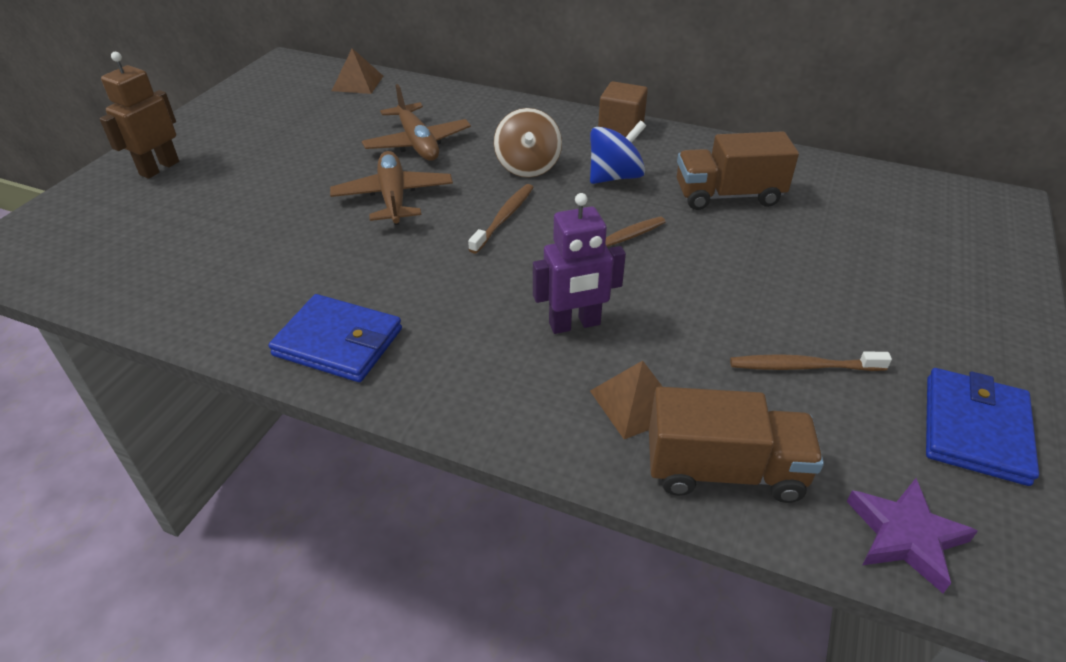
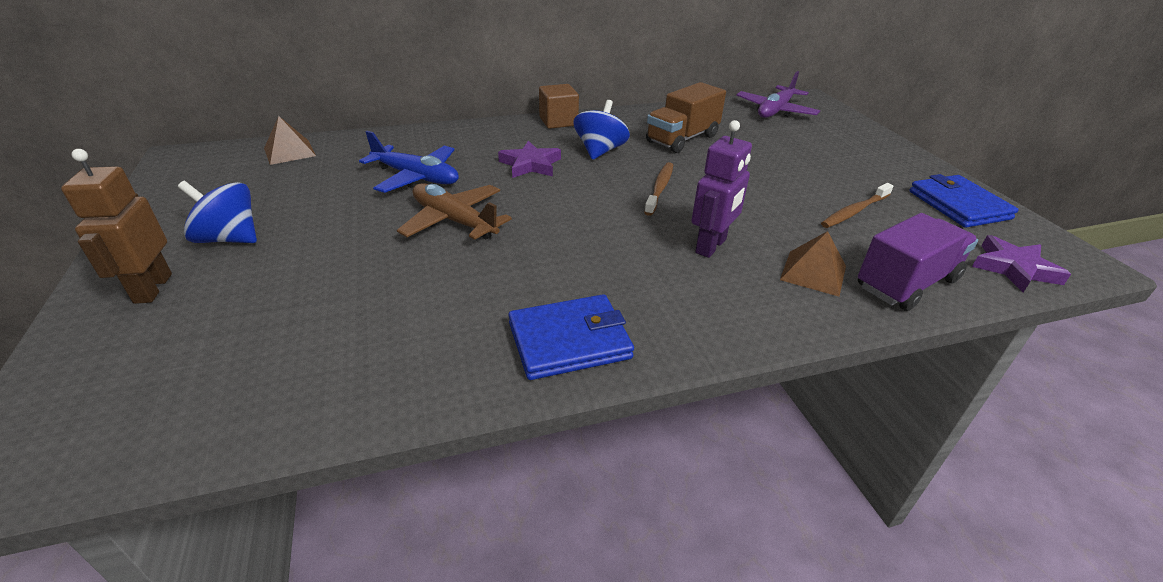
camera: 40 degrees left, 5 degrees down
(237, 147) = (229, 239): none -> blue spinning top
(417, 143) = (416, 177): brown plane -> blue plane
(504, 218) = (564, 202): brown toothbrush -> none
(528, 166) = (530, 164): brown spinning top -> purple star
(724, 470) = (906, 283): brown truck -> purple truck
(915, 202) = (775, 111): none -> purple plane

